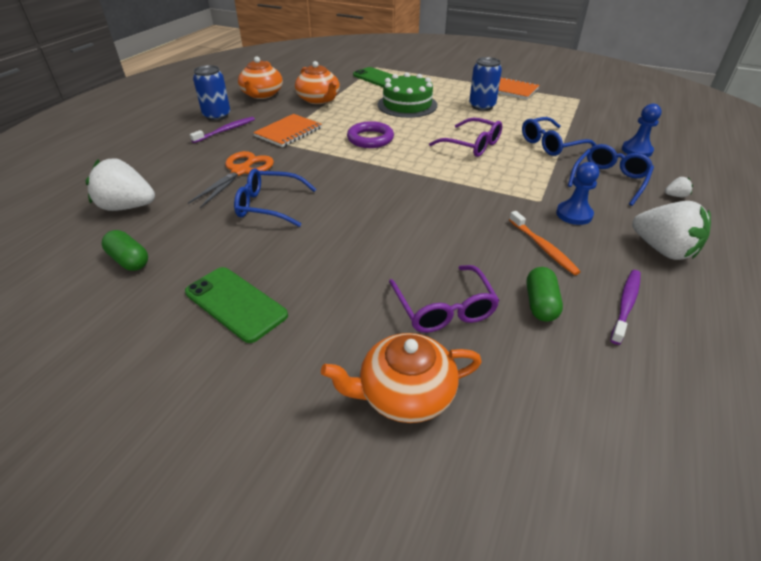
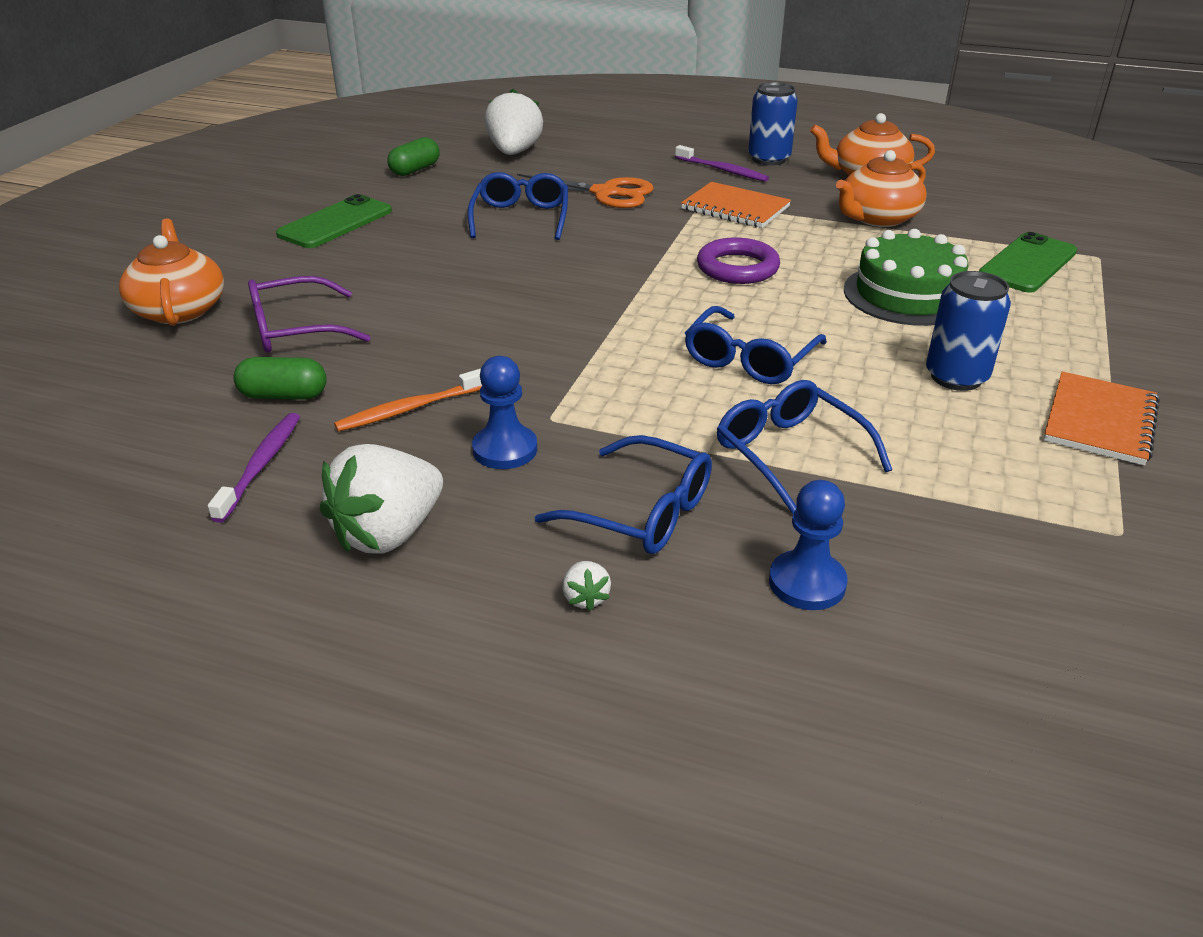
camera: 85 degrees right, 5 degrees down
(472, 145) = (749, 359): purple glasses -> blue glasses
(625, 305) = (260, 466): purple toothbrush -> purple toothbrush turned 105 degrees counterclockwise

